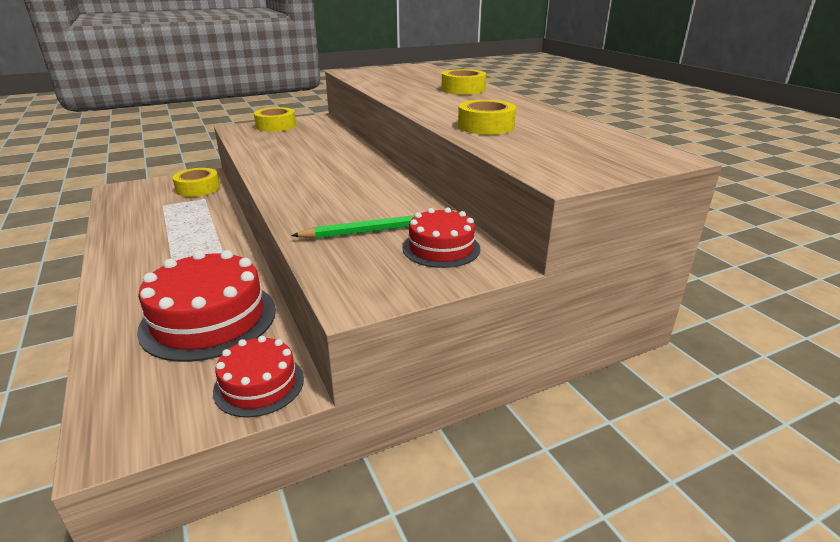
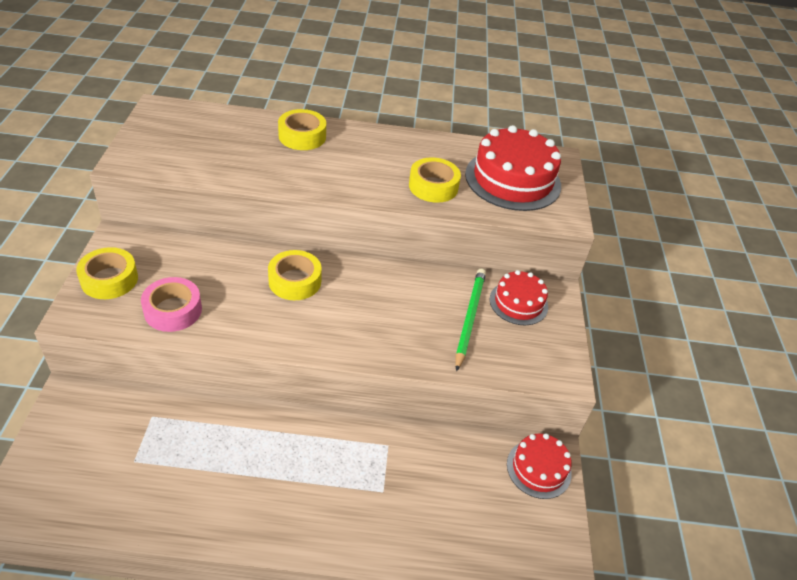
camera: 65 degrees left, 15 degrees up
(198, 188) = (110, 415): yellow tape -> yellow tape (295, 281)
(209, 319) = (435, 477): red cake -> red cake (513, 179)
(265, 143) = (173, 310): none -> pink tape

